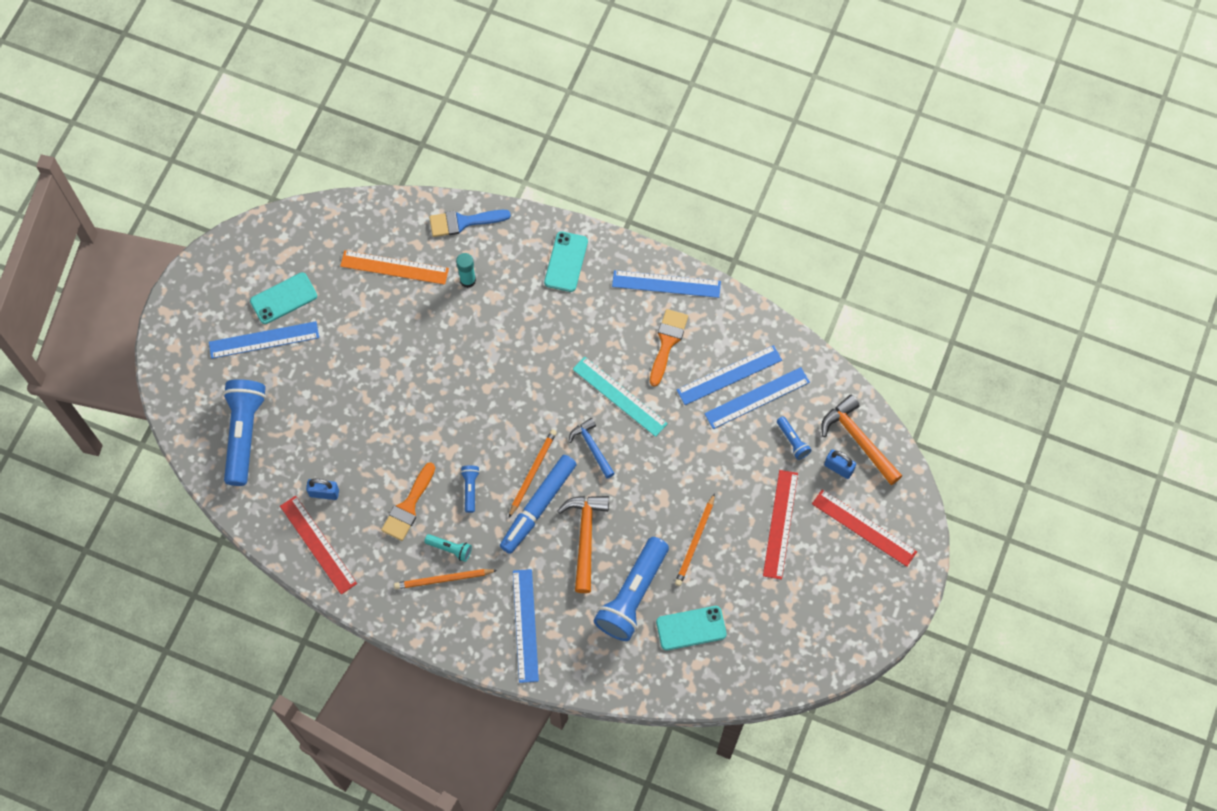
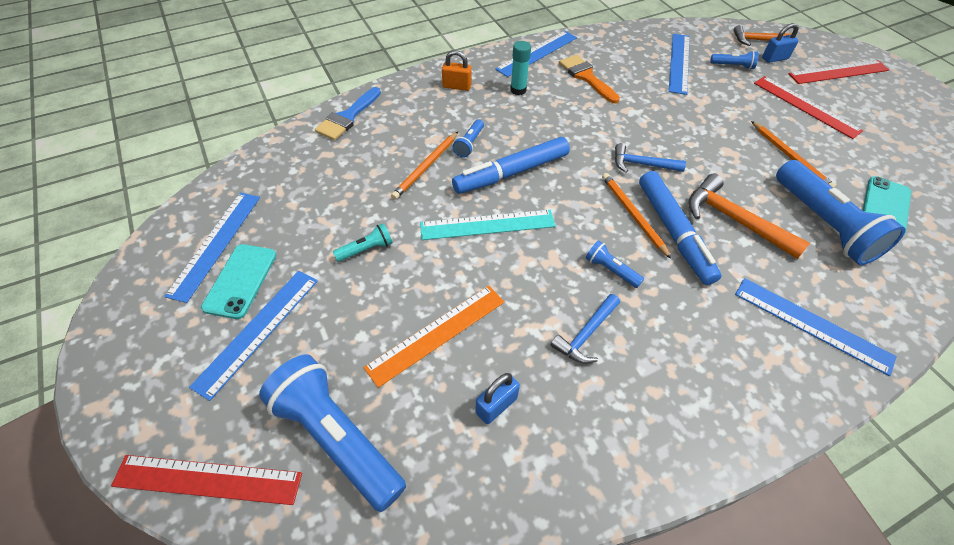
camera: 50 degrees left, 15 degrees down
(318, 544) = (558, 463): red ruler -> red ruler (208, 479)
(394, 267) = (326, 180): orange ruler -> orange ruler (437, 334)
(408, 507) = (586, 334): orange brush -> blue hammer
(444, 579) = (704, 361): orange pencil -> orange pencil (426, 167)
(450, 549) = (668, 331): turquoise flashlight -> turquoise flashlight (366, 249)
(468, 280) = (400, 145): turquoise glue stick -> turquoise glue stick (518, 90)
(505, 371) = (511, 173): none -> blue marker
(509, 322) = (469, 144): none -> blue flashlight
(566, 262) = (457, 86): turquoise phone -> orange padlock
(619, 396) = (608, 124): turquoise ruler -> turquoise ruler (487, 225)
(729, 375) = (646, 65): blue ruler -> blue ruler (216, 244)
(858, 440) = (757, 40): orange hammer -> orange hammer, size x0.64

